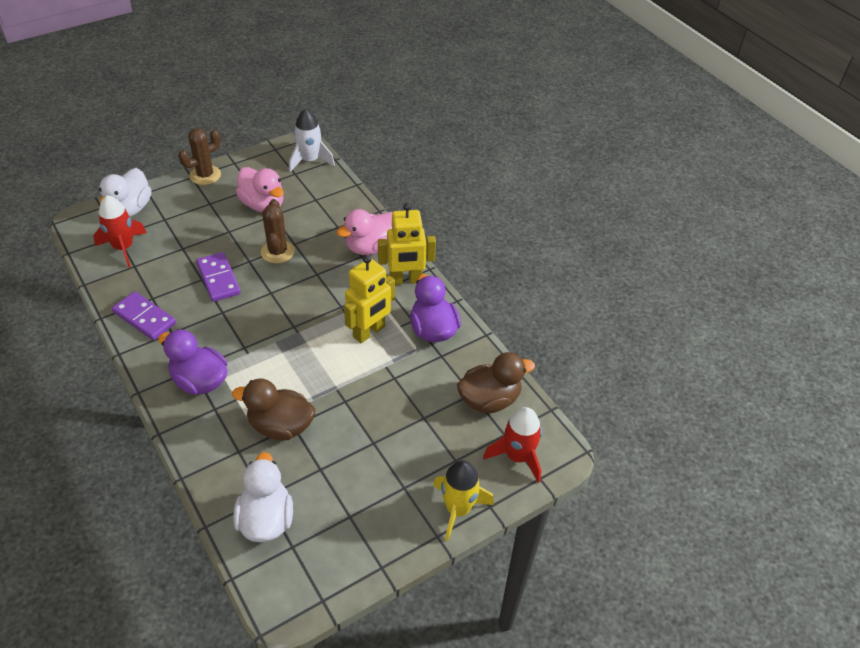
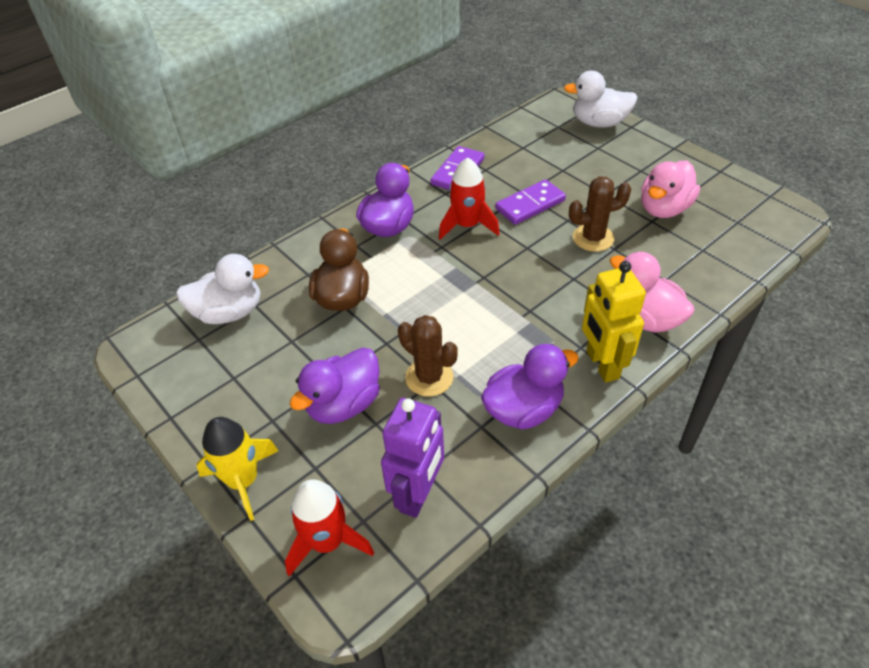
camera: 85 degrees right, 0 degrees up
(123, 248) = (543, 134): red rocket -> red rocket (467, 225)
(205, 175) = (683, 156): brown cactus -> brown cactus (429, 377)
(310, 160) = (772, 228): white rocket -> none
(369, 332) = (497, 344): yellow robot -> none
(401, 436) = (344, 404): none -> purple duck
(489, 400) = (418, 494): brown duck -> purple robot

